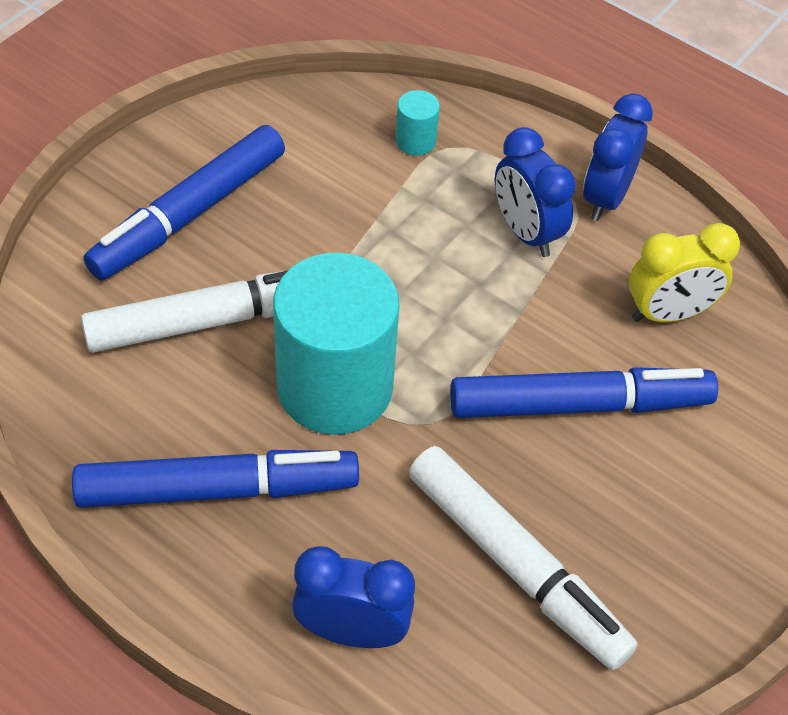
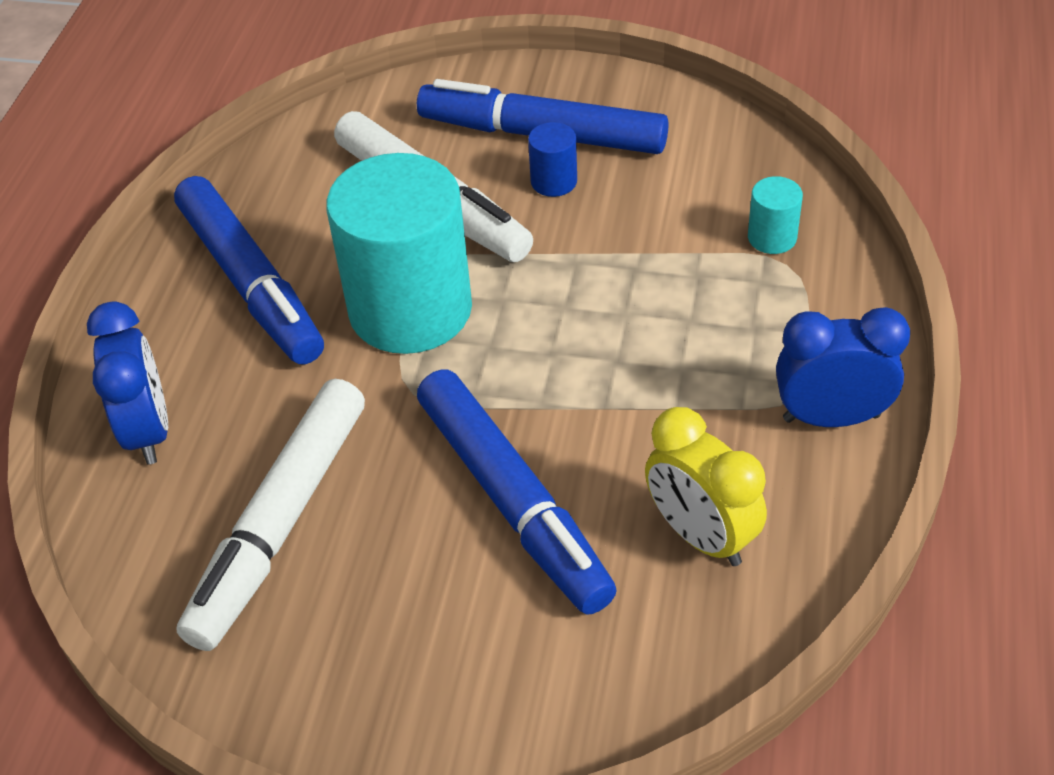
camera: 70 degrees right, 5 degrees down
(253, 233) = (554, 181): none -> blue cylinder
(526, 233) = (718, 370): blue clock -> none

